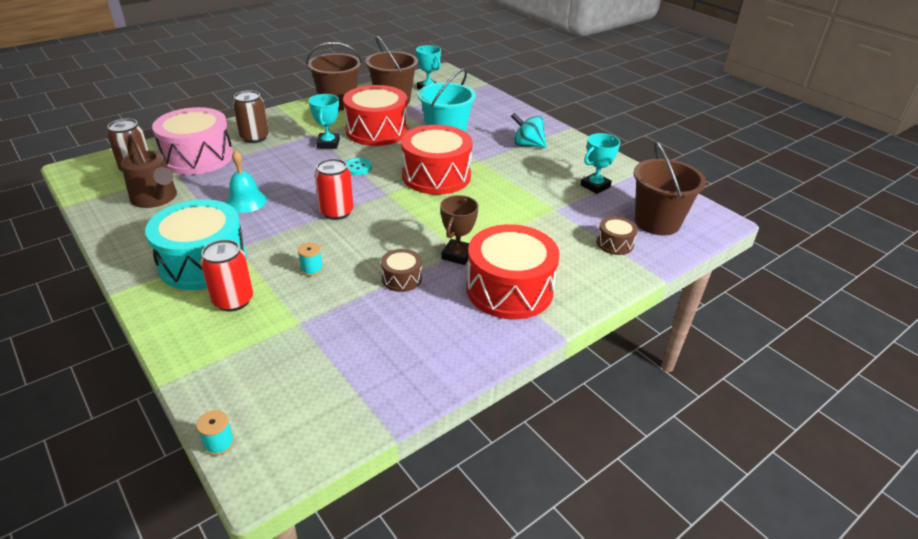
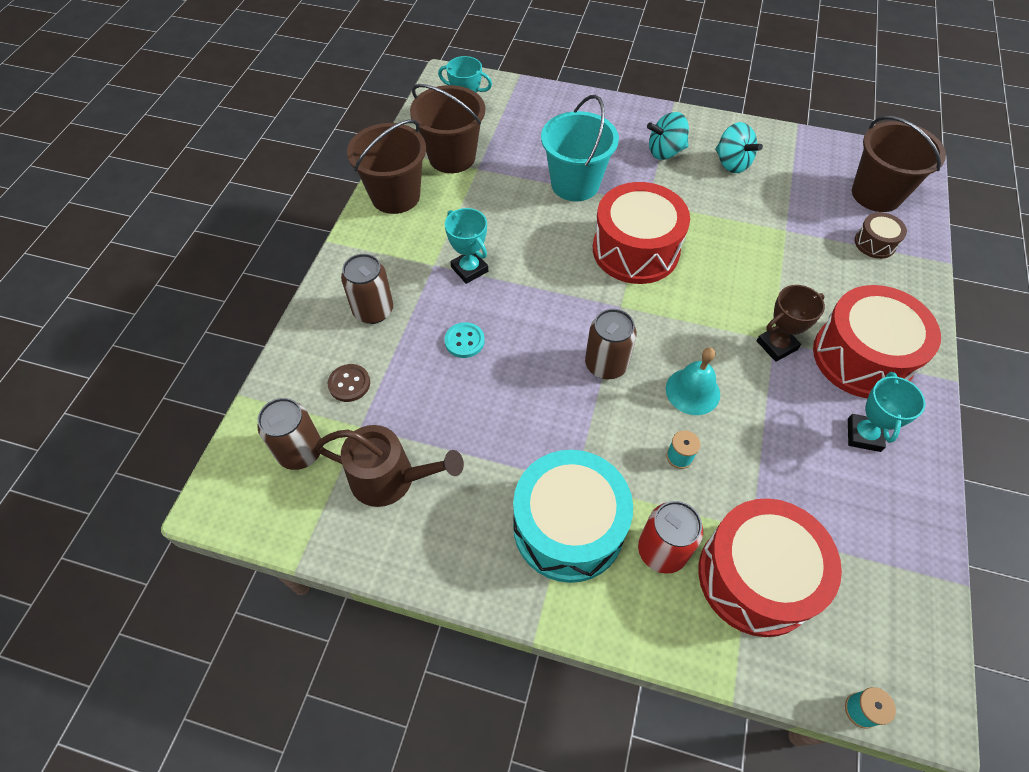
camera: 35 degrees left, 20 degrees up
(198, 157) = (349, 384): pink drum -> brown button
(246, 201) = (496, 413): turquoise bell -> turquoise bell (692, 391)
(336, 212) = (606, 365): red can -> brown can
(357, 168) = (546, 287): turquoise button -> turquoise button (464, 341)
(377, 131) = (496, 217): red drum -> red drum (756, 577)
(401, 278) = (767, 409): brown drum -> none
(457, 255) = (776, 345): brown trophy -> brown trophy turned 75 degrees clockwise
(566, 166) = (732, 163): none -> turquoise spinning top
(595, 186) = (783, 176): turquoise trophy -> turquoise trophy (864, 435)

